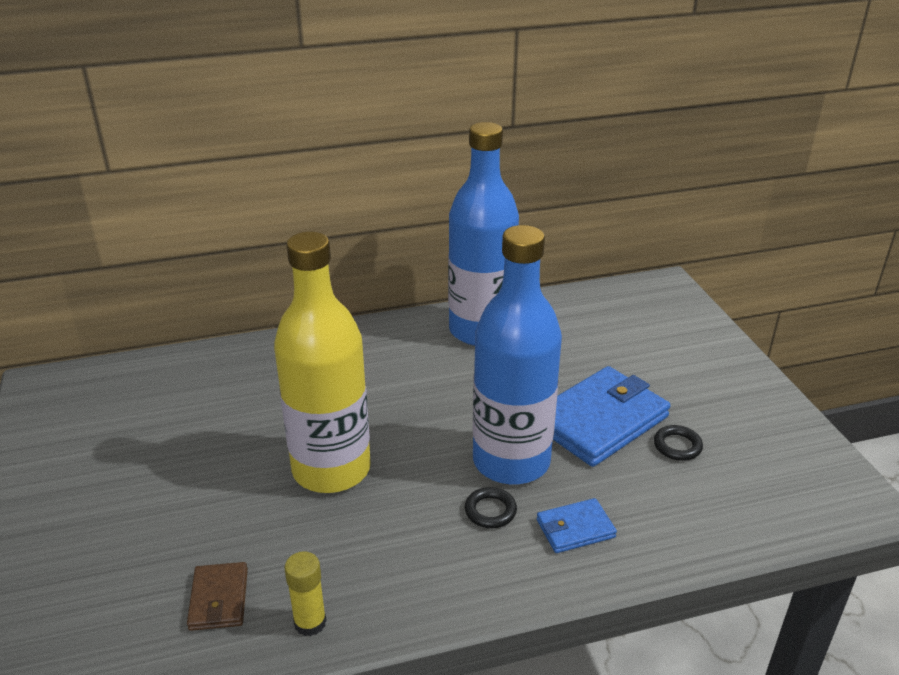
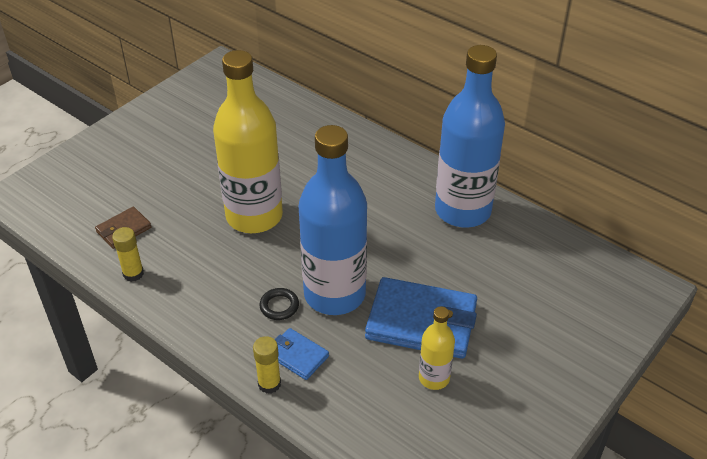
camera: 55 degrees right, 10 degrees up
(598, 570) = (269, 384): none -> yellow glue stick
(677, 446) = (434, 378): black ring -> yellow bottle

